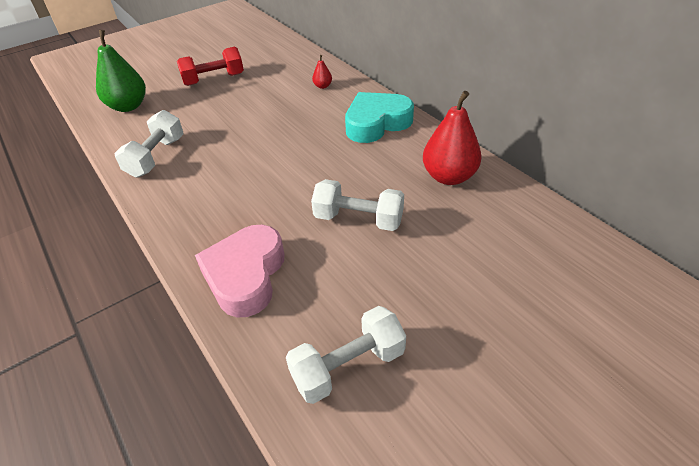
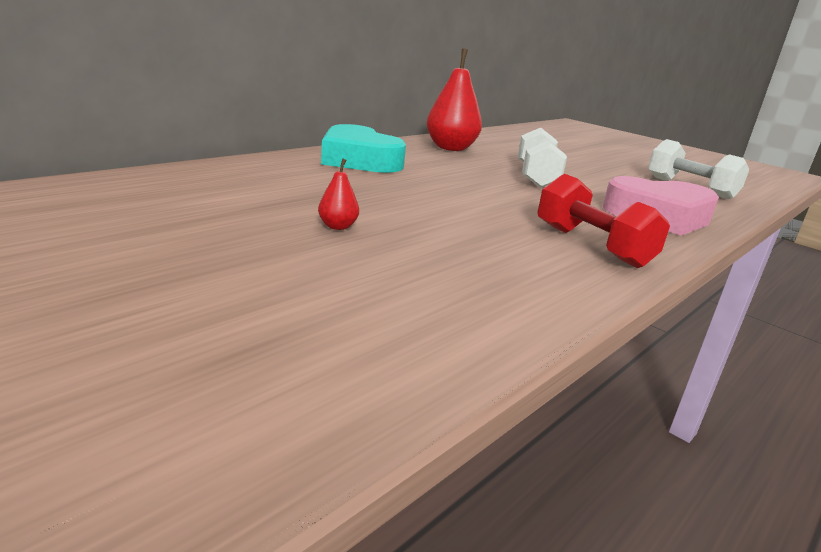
camera: 105 degrees left, 20 degrees down
(128, 106) = (284, 359): green pear -> none
(156, 157) = (498, 286): white dumbbell -> none
(214, 79) = (169, 254): red dumbbell -> red dumbbell (591, 246)
(322, 86) = (249, 176): red pear -> red pear (338, 226)

